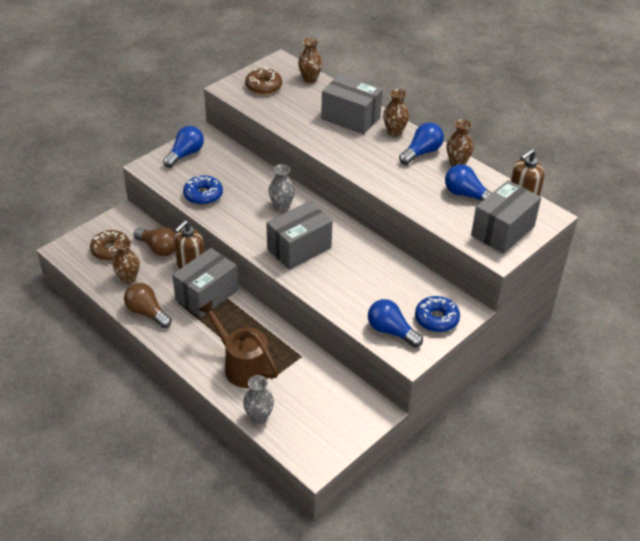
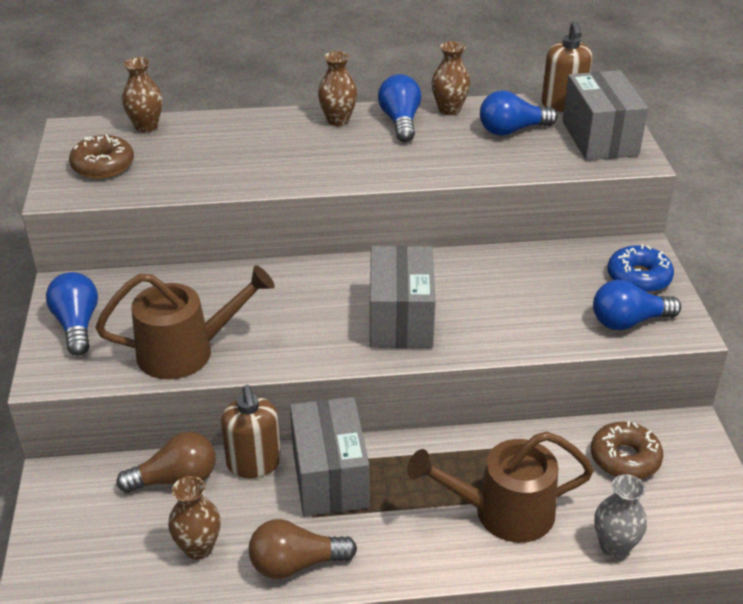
camera: 50 degrees left, 5 degrees down
(110, 250) = (111, 536): brown donut -> brown donut (625, 458)
(203, 195) = (187, 351): blue donut -> brown watering can
(282, 206) = (301, 293): grey vase -> none
(350, 118) = (268, 136): grey box -> none

